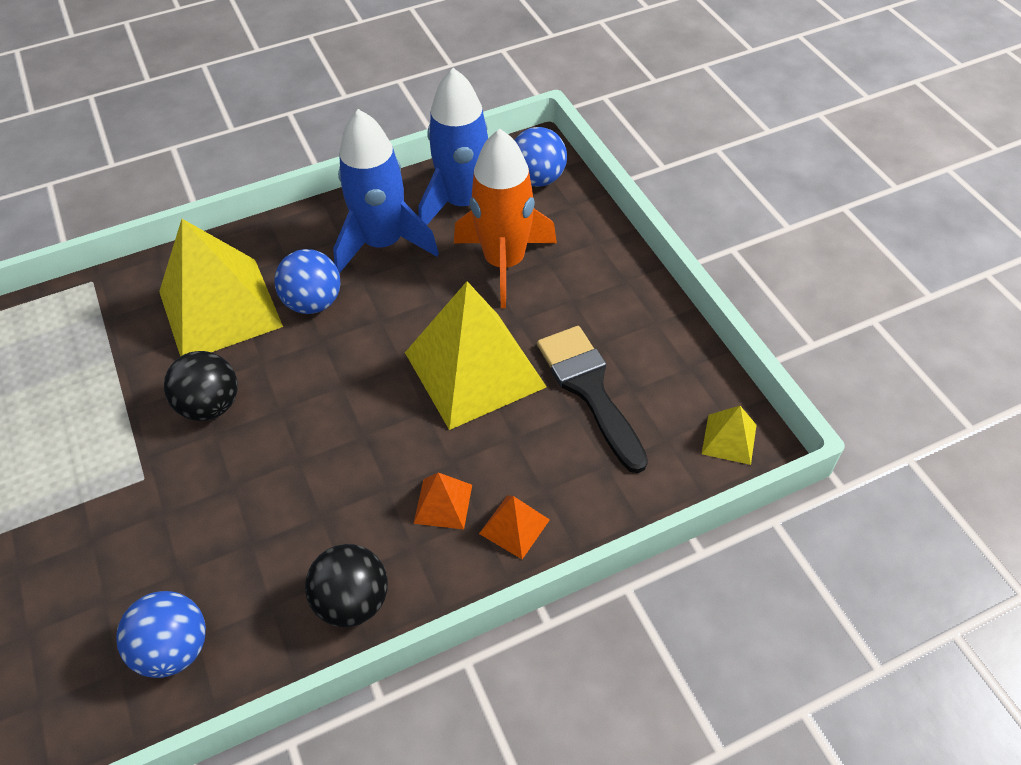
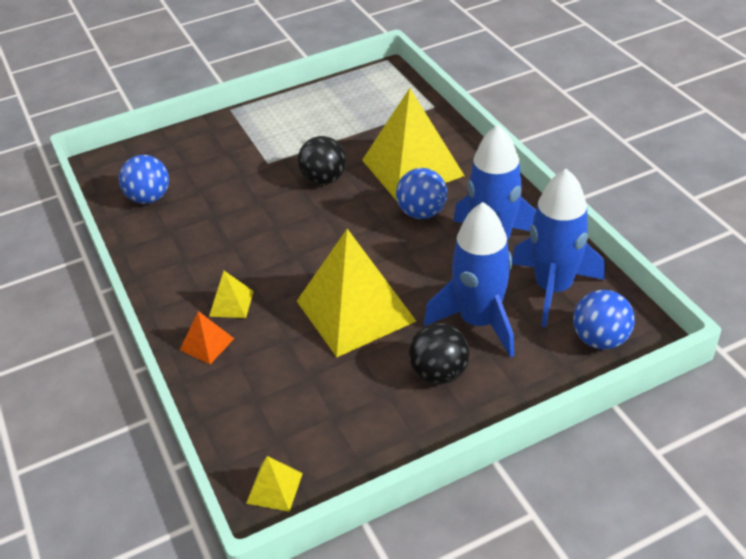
camera: 90 degrees right, 10 degrees down
(353, 601) = (164, 267): black ball -> black ball (439, 373)
(443, 504) = (231, 303): orange pyramid -> yellow pyramid
(504, 263) = (479, 321): orange rocket -> blue rocket
(589, 389) = (333, 386): black brush -> none

